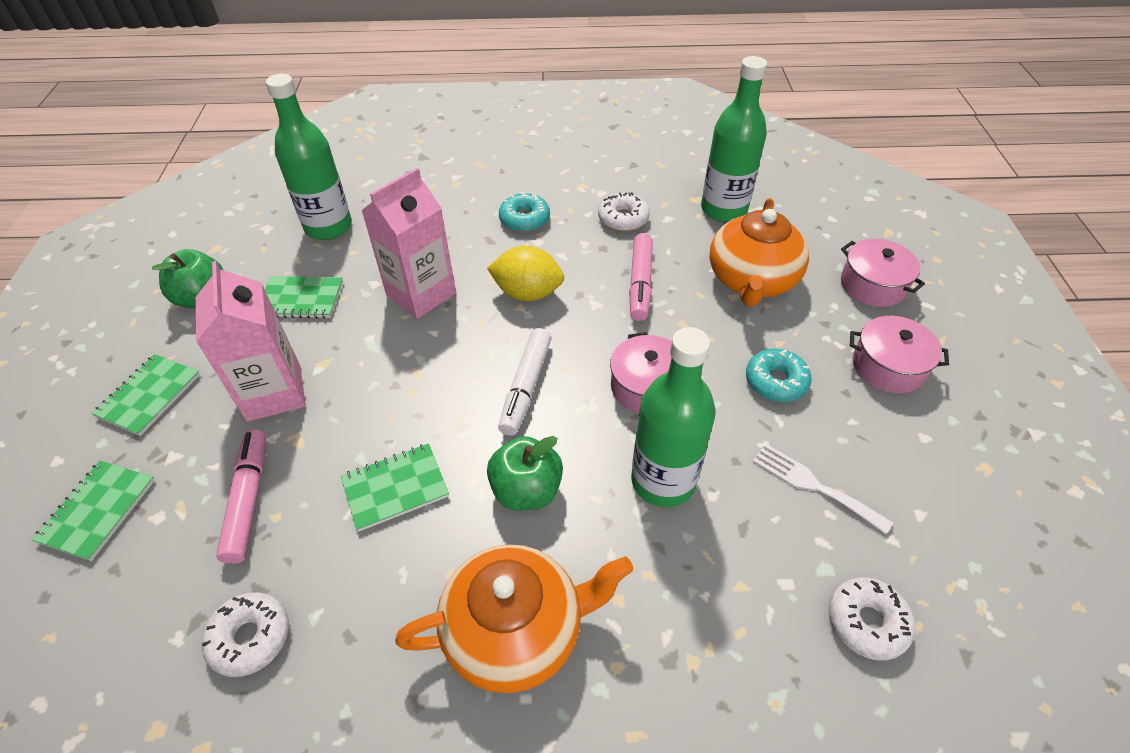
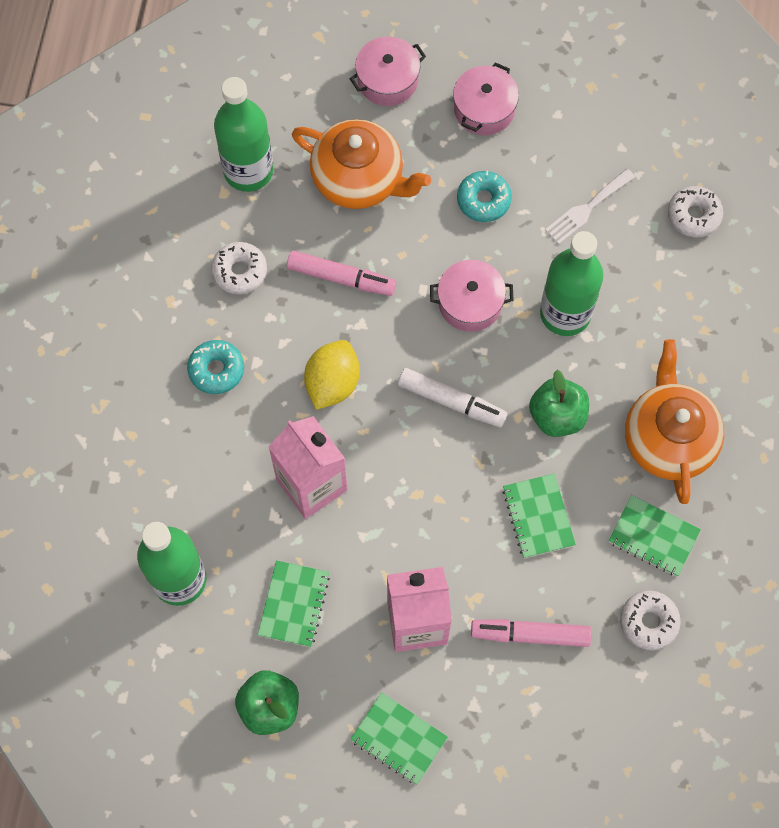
camera: 80 degrees left, 20 degrees up
(98, 511) = (521, 759): green notebook -> green notebook (653, 536)

